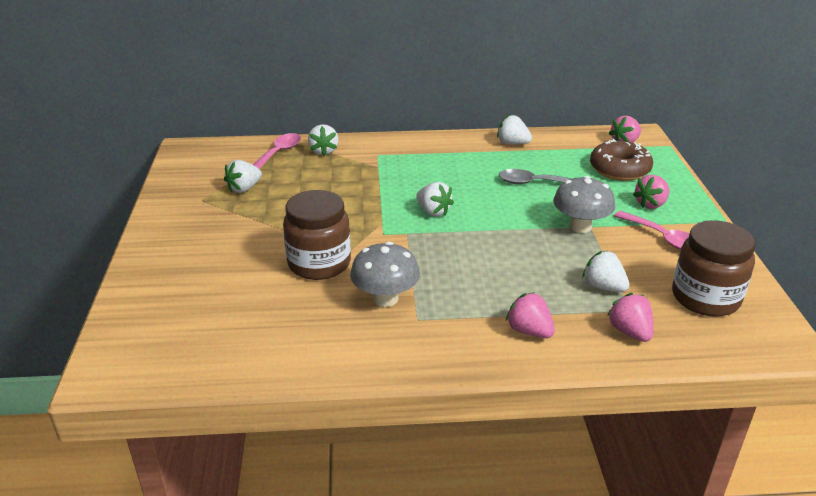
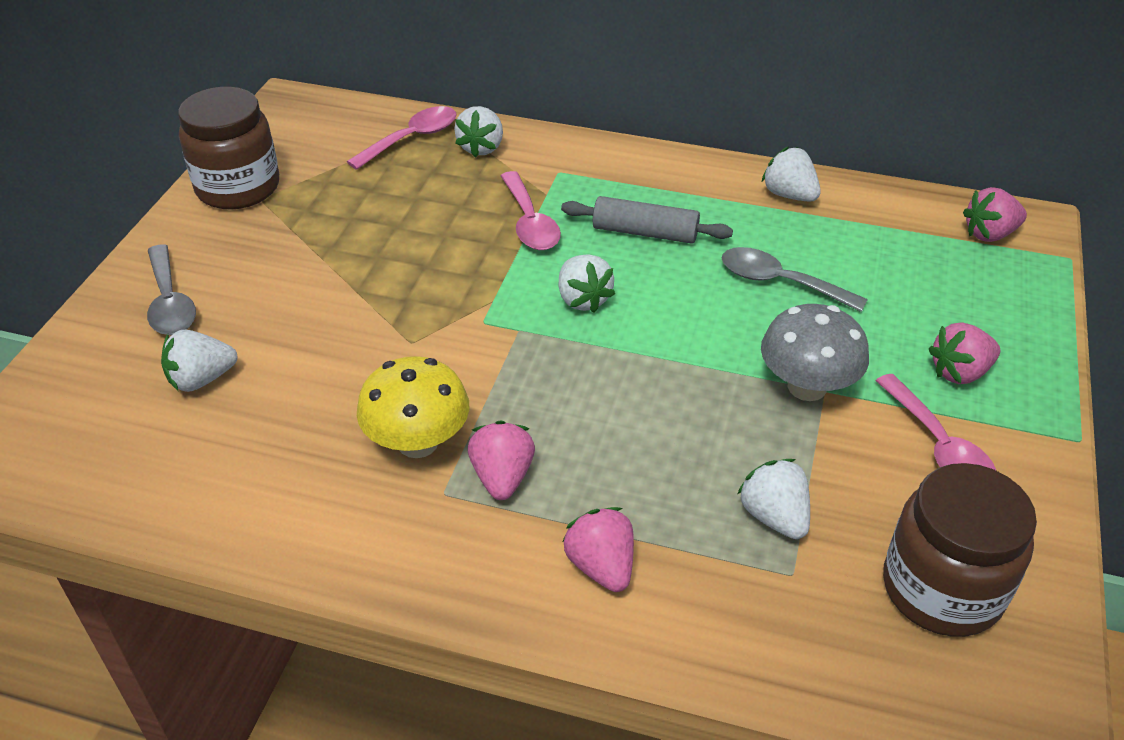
camera: 20 degrees right, 10 degrees up
(178, 263) = (170, 302): none -> grey spoon
(244, 188) = (329, 192): white strawberry -> white strawberry (201, 379)
(319, 263) = (359, 353): brown jar -> brown jar (238, 187)
(377, 181) = (530, 222): none -> pink spoon
(385, 298) = (418, 442): grey mushroom -> yellow mushroom
(446, 174) = (645, 232): none -> grey rolling pin
(619, 169) = (946, 287): brown donut -> none
(630, 332) = (766, 617): pink strawberry -> pink strawberry (502, 477)

